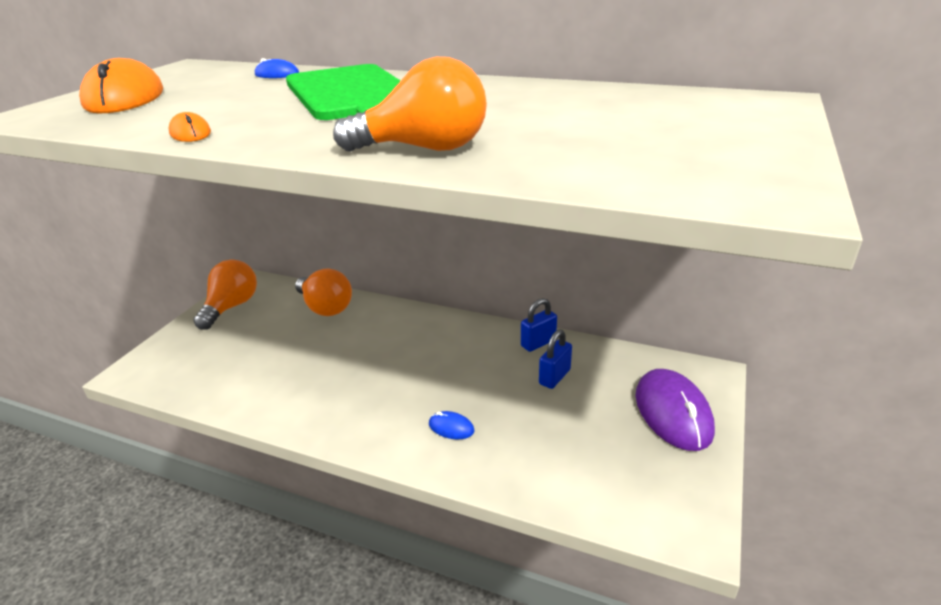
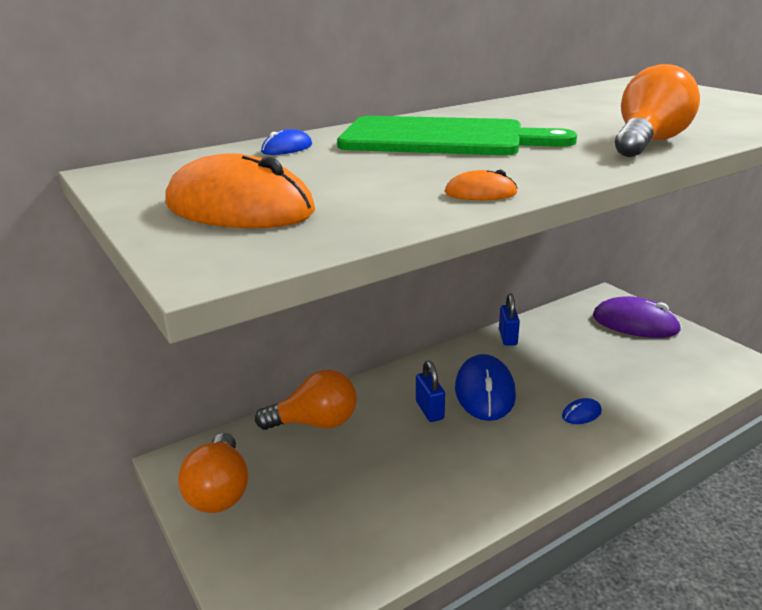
camera: 55 degrees left, 5 degrees down
(231, 307) = (219, 491): orange light bulb -> orange light bulb turned 150 degrees counterclockwise
(434, 362) = (485, 391): none -> blue mouse
(554, 377) = (558, 347): blue padlock -> blue padlock (429, 410)

